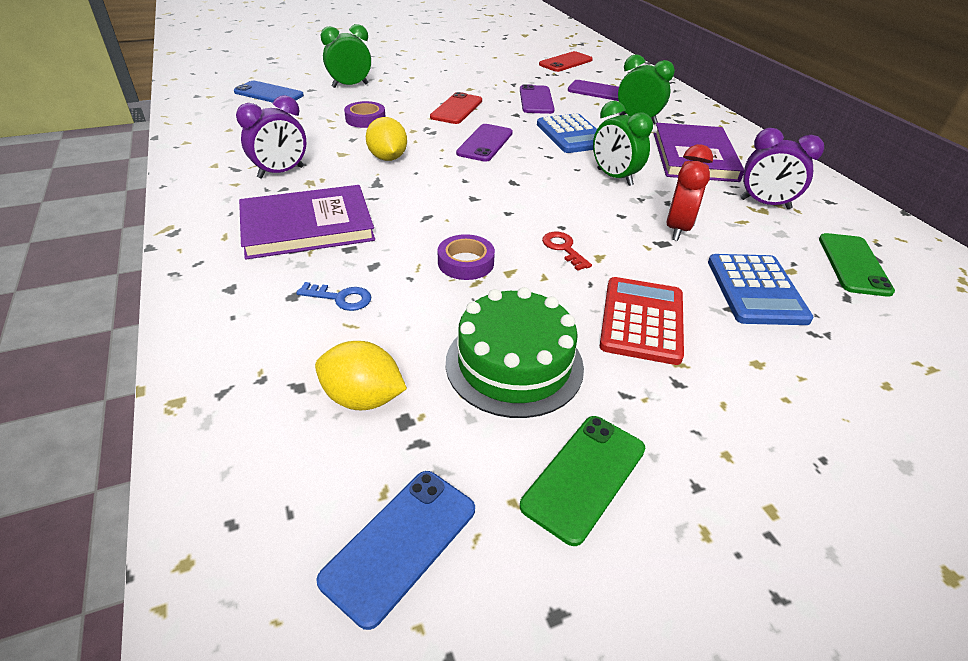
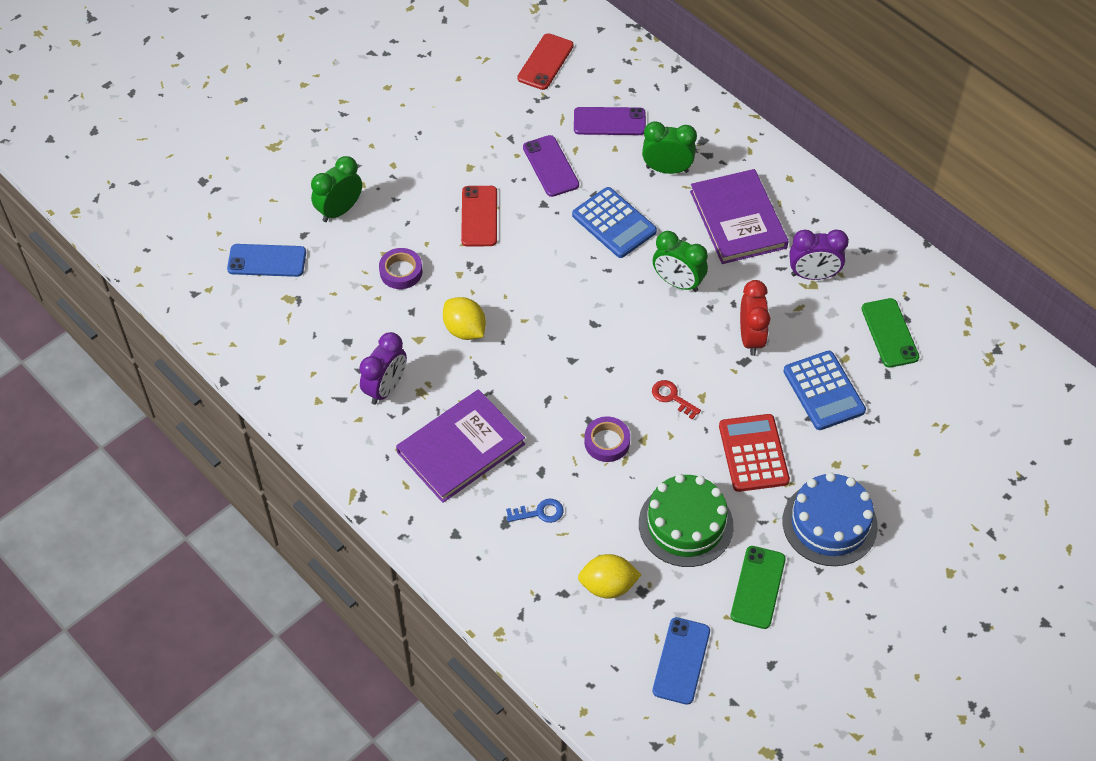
camera: 20 degrees left, 15 degrees up
(485, 143) = (539, 270): purple phone -> none
(731, 429) = (829, 523): none -> blue cake

